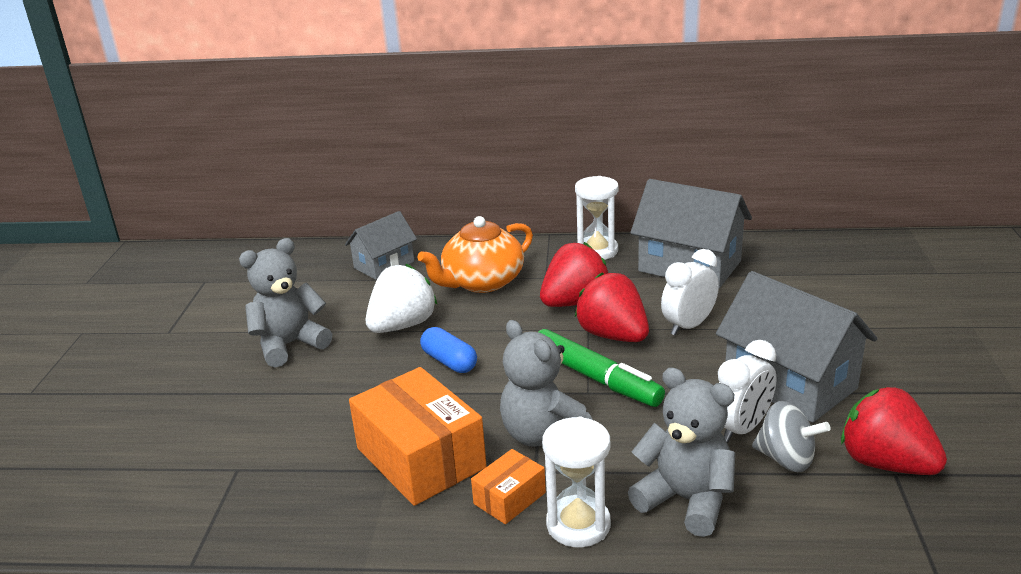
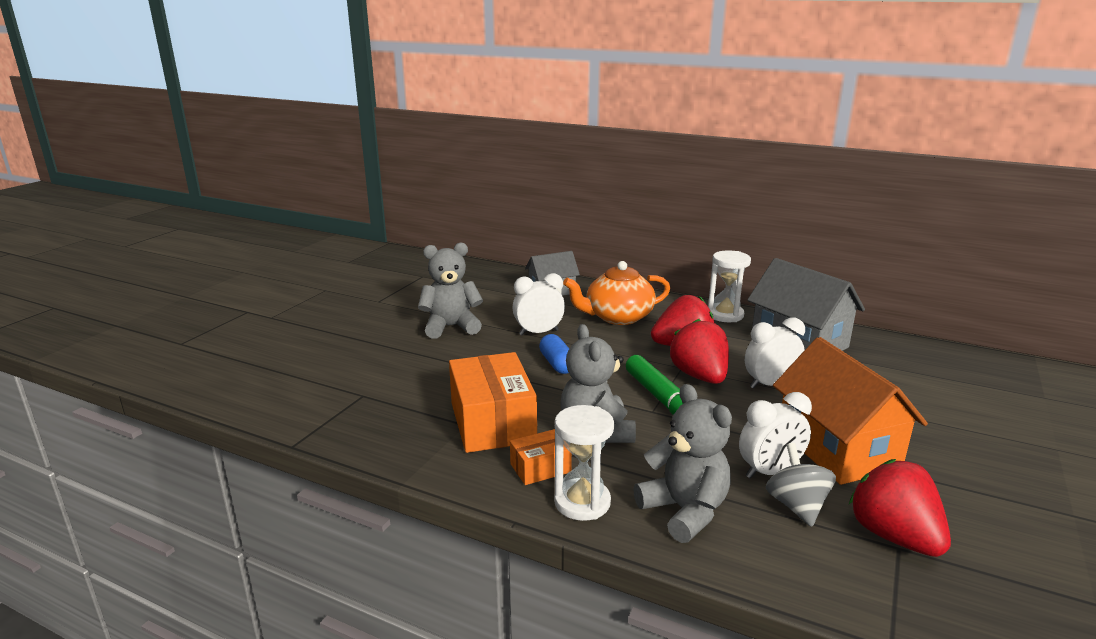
camera: 20 degrees right, 5 degrees down
(402, 325) = (538, 332): white strawberry -> white clock
(786, 459) = (796, 506): grey spinning top -> grey spinning top turned 150 degrees counterclockwise
(790, 383) = (837, 449): grey house -> orange house

